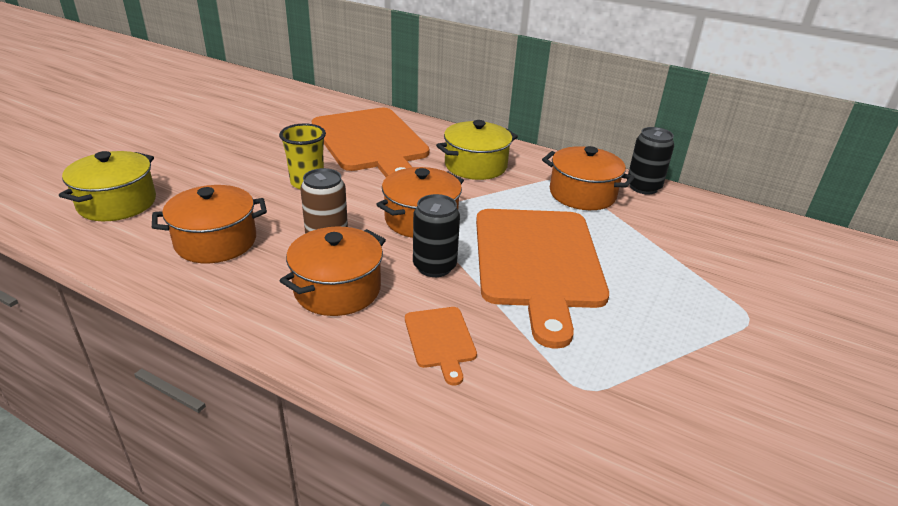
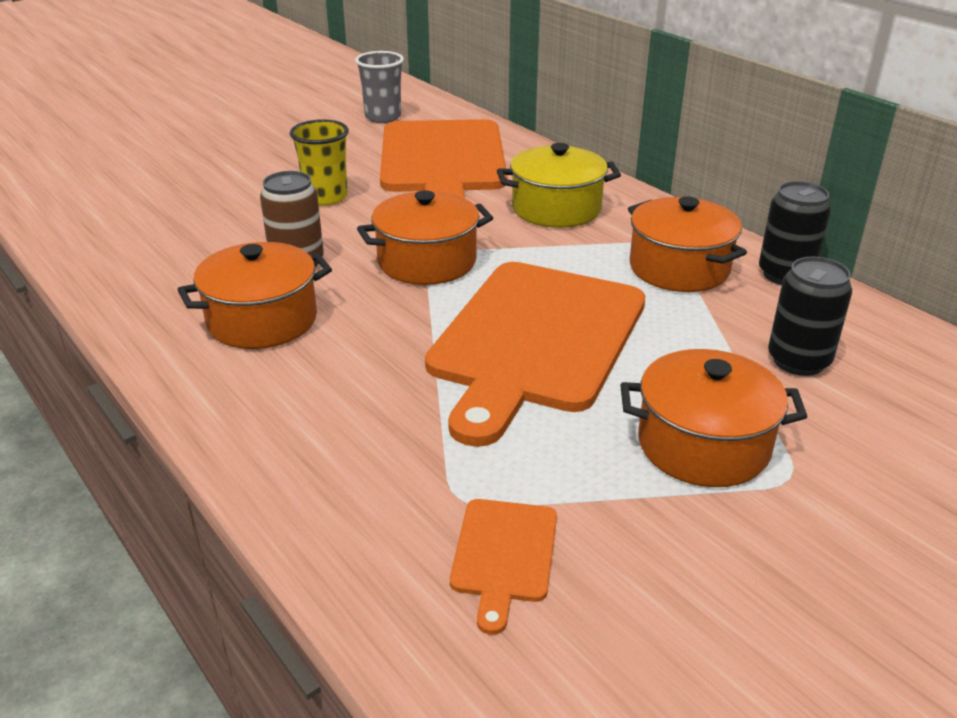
camera: 25 degrees right, 0 degrees up
(117, 203) = (110, 187): yellow pot -> none
(216, 242) = (175, 244): orange pot -> orange pot (703, 445)
(300, 114) = (383, 117): none -> grey cup
(434, 266) = (396, 318): black can -> black can (798, 361)
(440, 340) = (332, 401): orange cutting board -> orange cutting board (504, 555)

